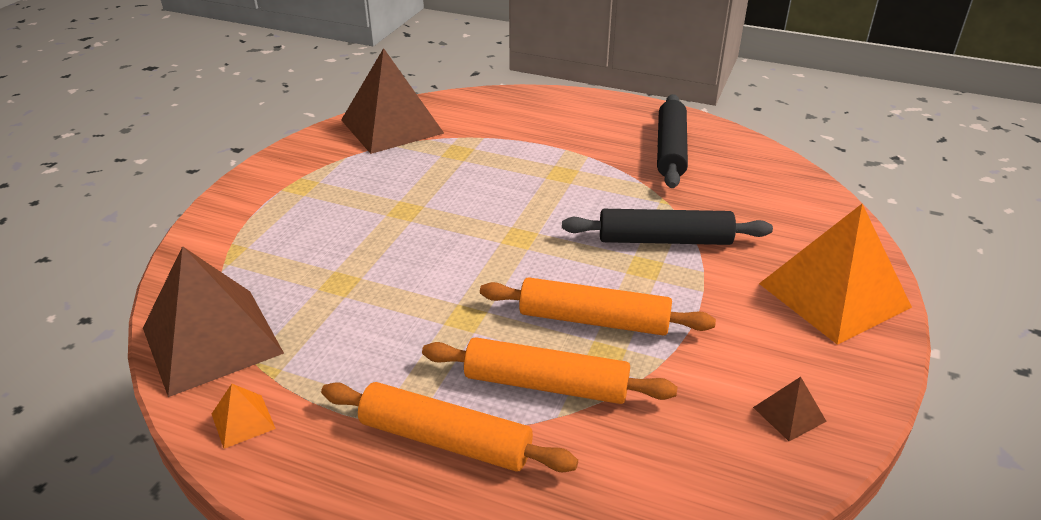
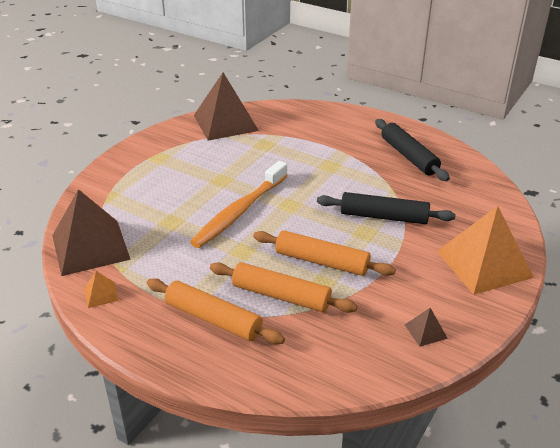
camera: 10 degrees right, 0 degrees up
(445, 256) = (239, 212): none -> orange toothbrush
(671, 150) = (409, 156): black rolling pin -> black rolling pin turned 45 degrees counterclockwise

